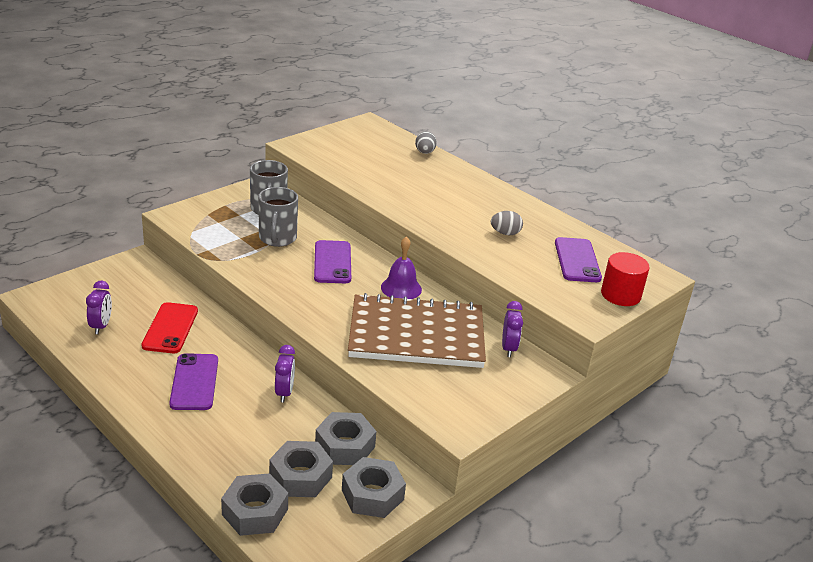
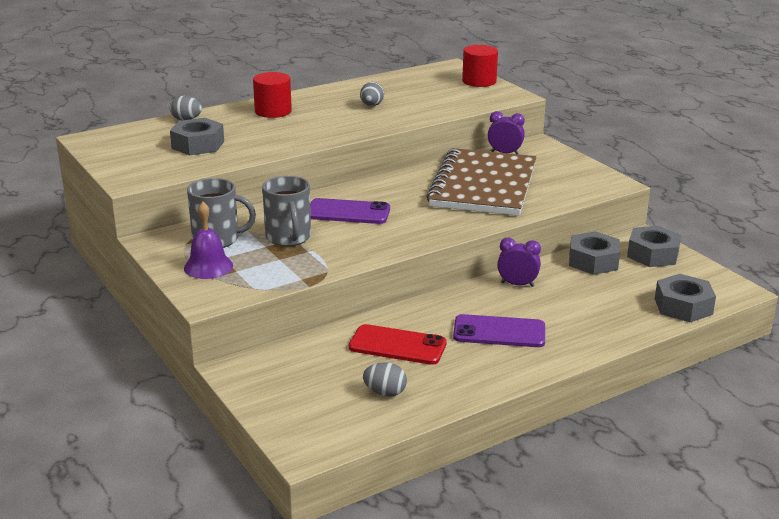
camera: 75 degrees left, 5 degrees down
(101, 326) = (385, 393): purple clock -> grey egg
(277, 238) = (288, 238): grey mug -> grey mug turned 60 degrees clockwise
(300, 476) = (635, 283): grey nut -> grey nut (198, 145)
(401, 288) = (404, 185): purple bell -> purple bell (208, 266)
(463, 186) = (273, 111): none -> red cylinder
(577, 260) = (424, 87): purple phone -> none

